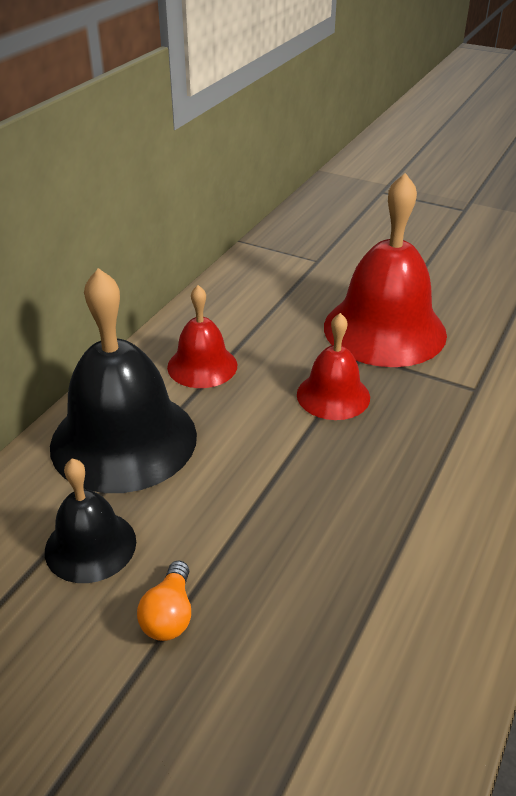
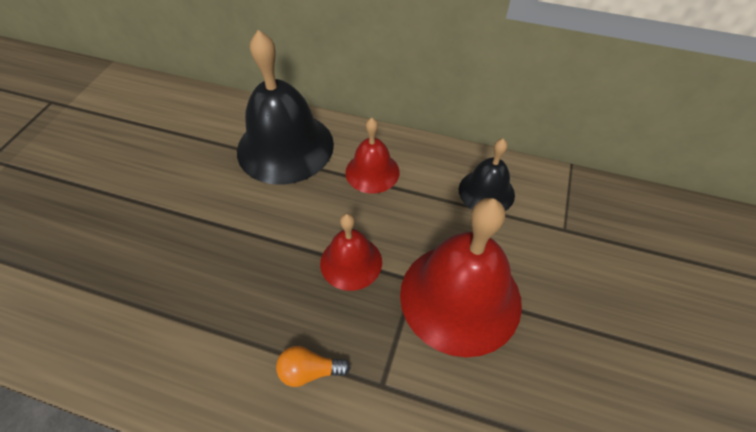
camera: 80 degrees right, 15 degrees up
(90, 546) = (194, 153): black bell -> black bell (486, 192)
(169, 615) = (140, 199): orange light bulb -> orange light bulb (309, 371)

